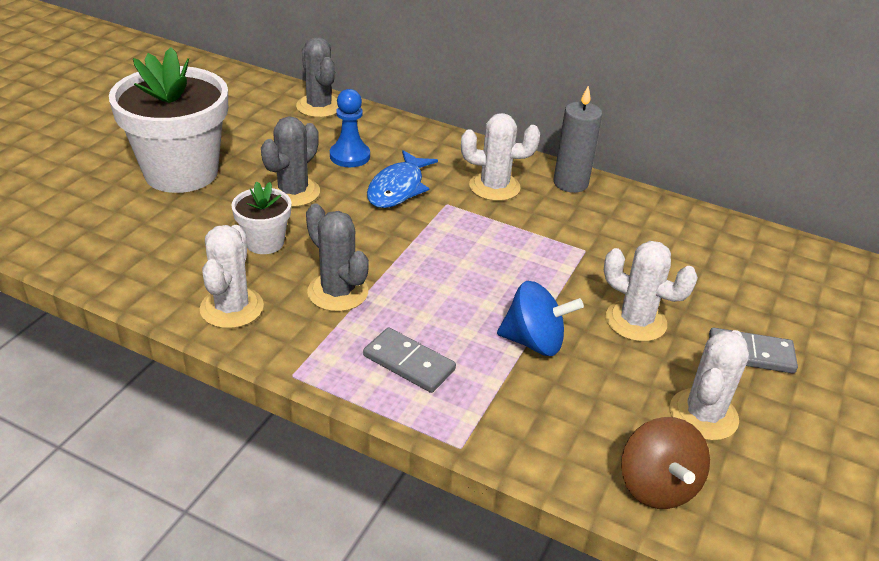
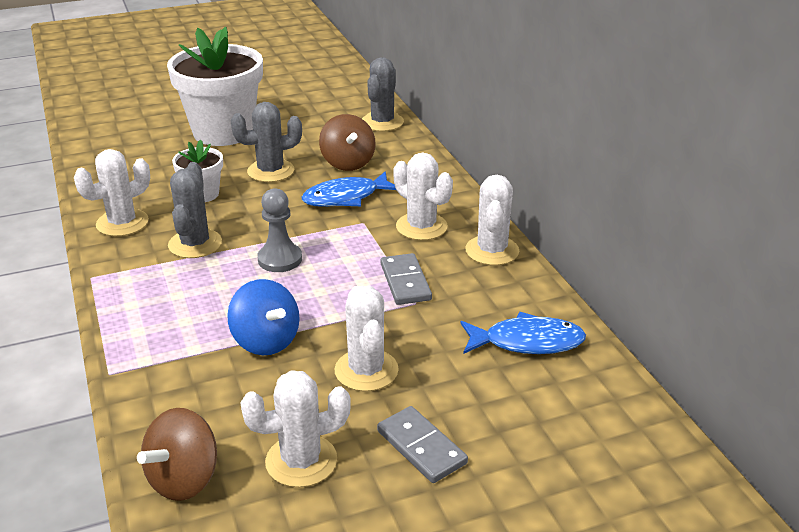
camera: 45 degrees right, 5 degrees down
(349, 156) = (348, 163): blue pawn -> brown spinning top
(409, 363) = (165, 308): grey domino -> grey domino (405, 282)
(433, 268) = (280, 259): none -> grey pawn
(570, 183) = (492, 251): grey candle -> white cactus
(693, 241) = (527, 342): none -> blue fish

